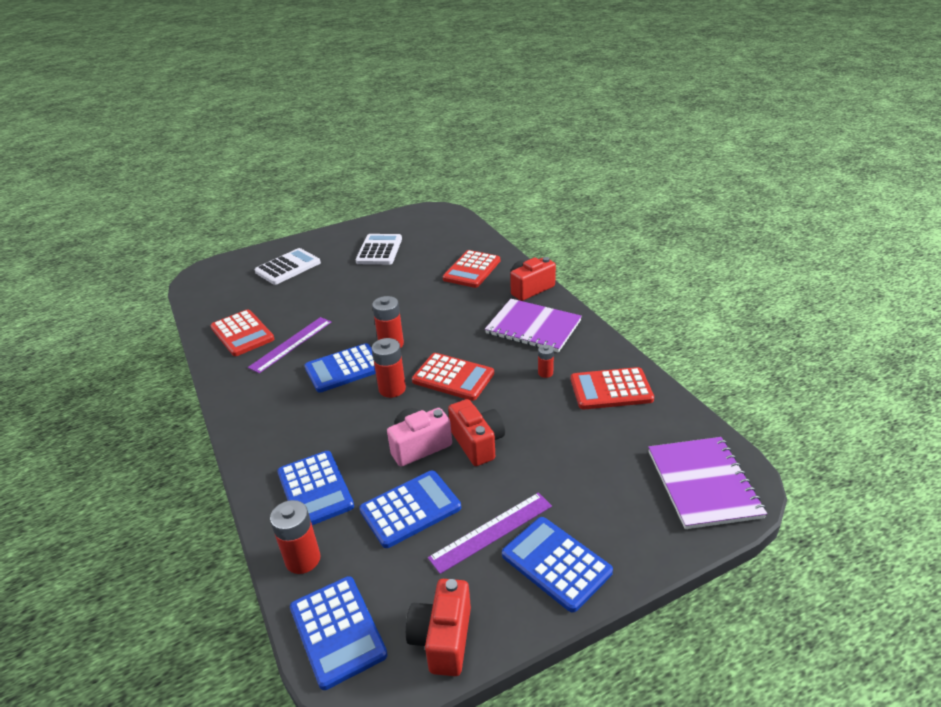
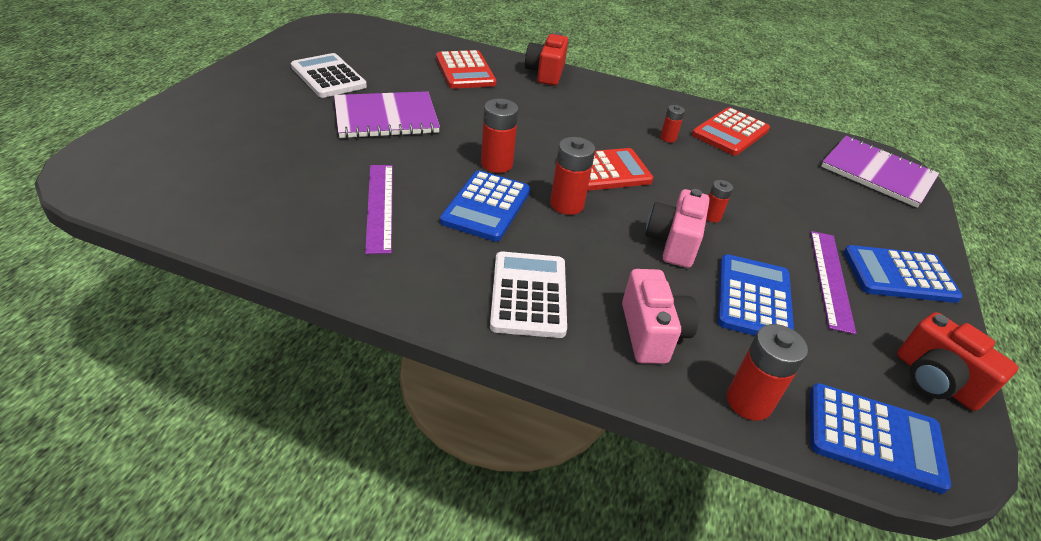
camera: 50 degrees left, 5 degrees up
(242, 333) = (290, 220): red calculator -> none
(288, 267) = (229, 125): white calculator -> white calculator (528, 295)
(315, 489) = (652, 333): blue calculator -> pink camera
(477, 443) = (711, 216): red camera -> red battery
(533, 327) = (600, 104): purple notebook -> purple notebook (386, 117)

